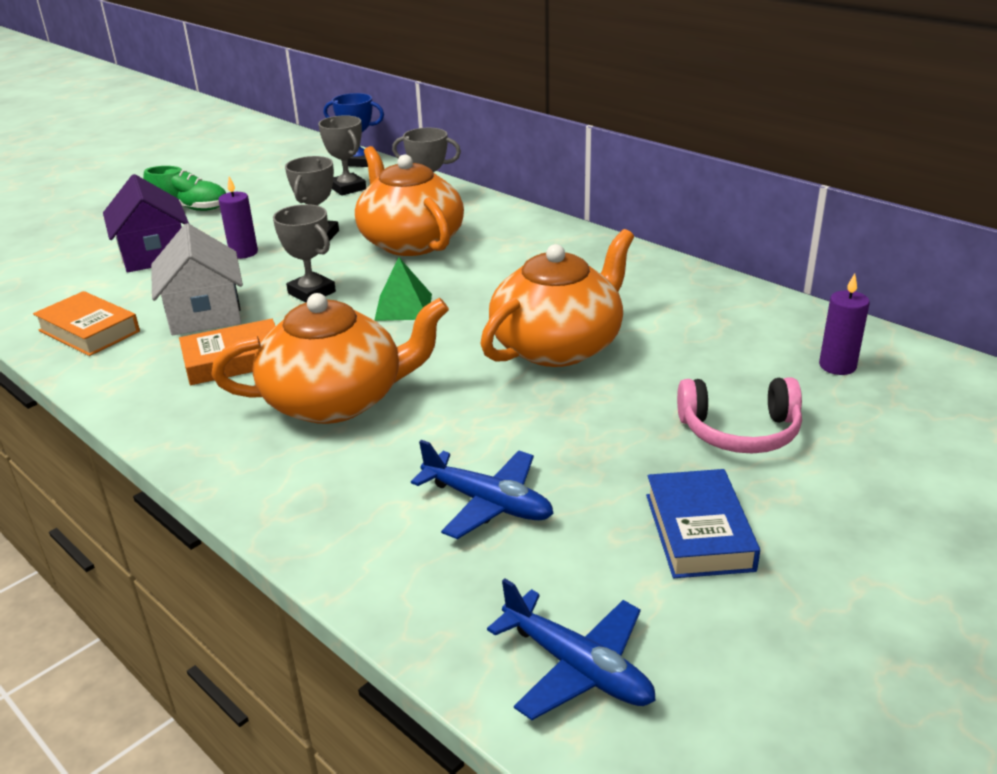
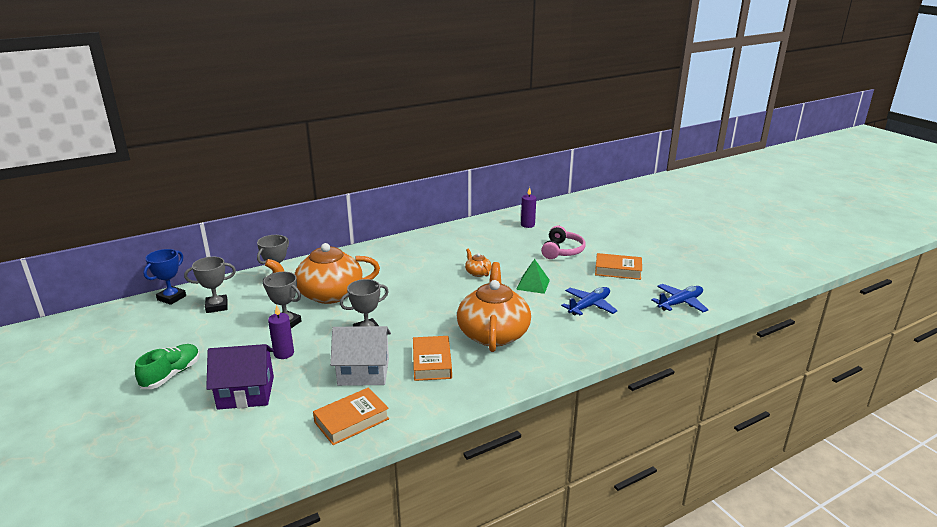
camera: 75 degrees left, 5 degrees down
(403, 307) = (409, 305): green pyramid -> green pyramid (533, 284)
(558, 346) = (477, 272): orange teapot -> orange teapot, size x0.42
(698, 532) = (618, 270): blue book -> orange book

